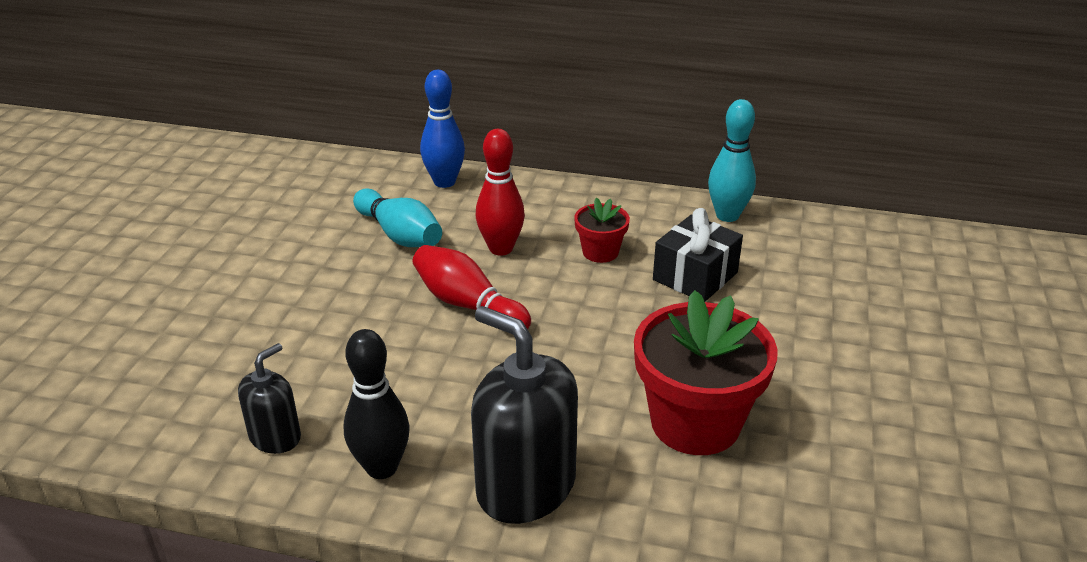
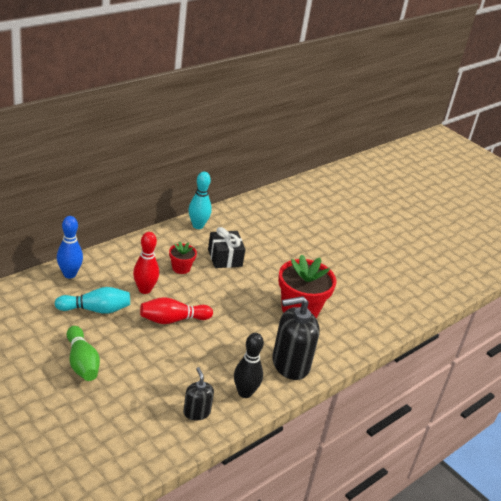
camera: 60 degrees left, 0 degrees up
(274, 279) = (82, 362): none -> green bowling pin

